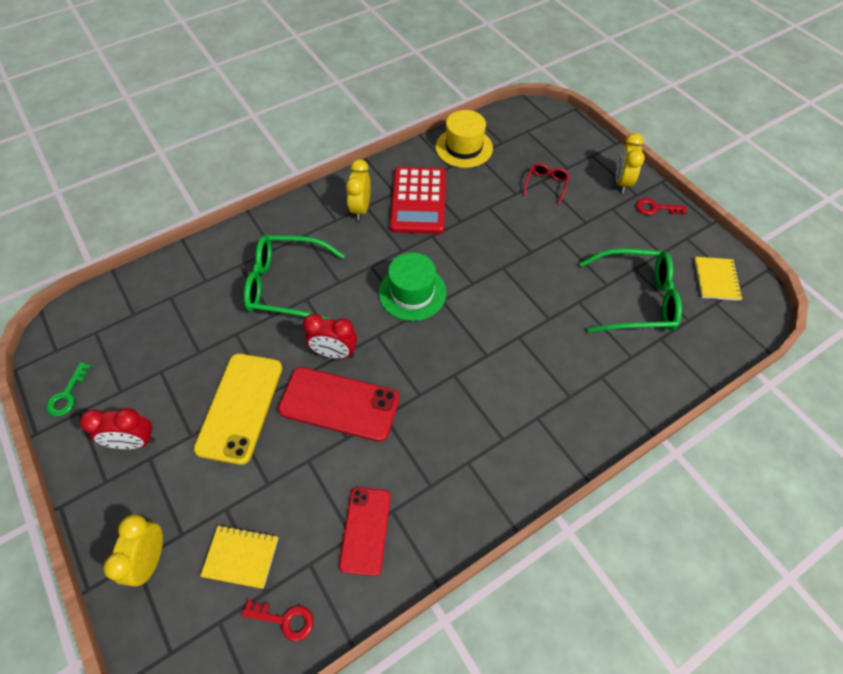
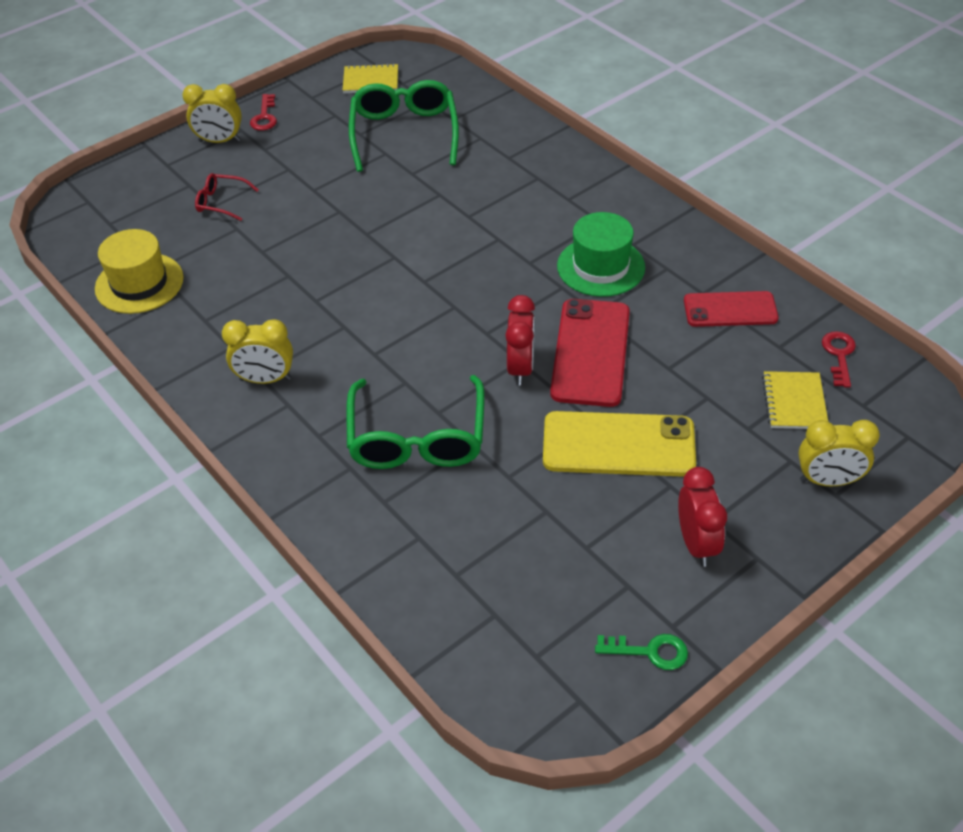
camera: 95 degrees left, 10 degrees down
(412, 292) = (415, 308): green hat -> green hat (600, 266)
(418, 201) = (249, 320): red calculator -> none

